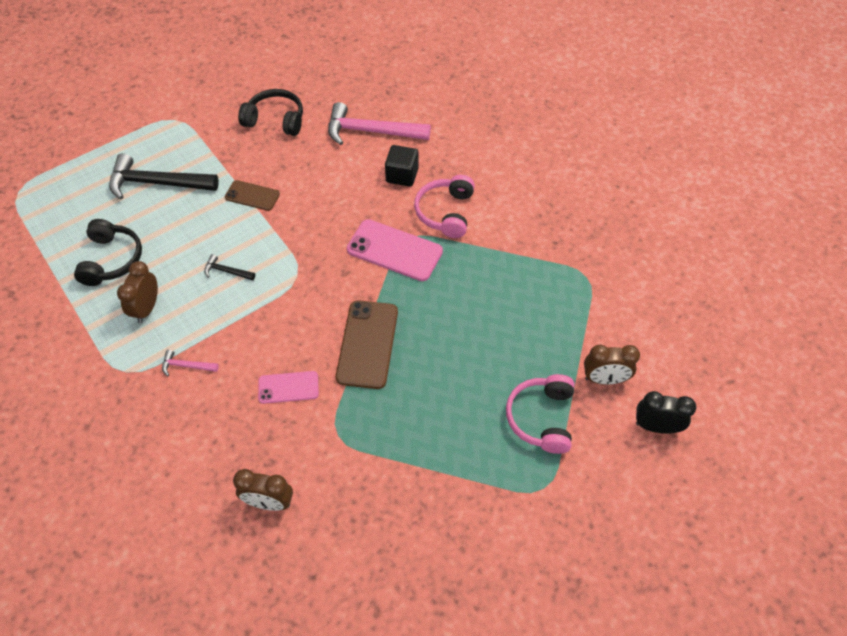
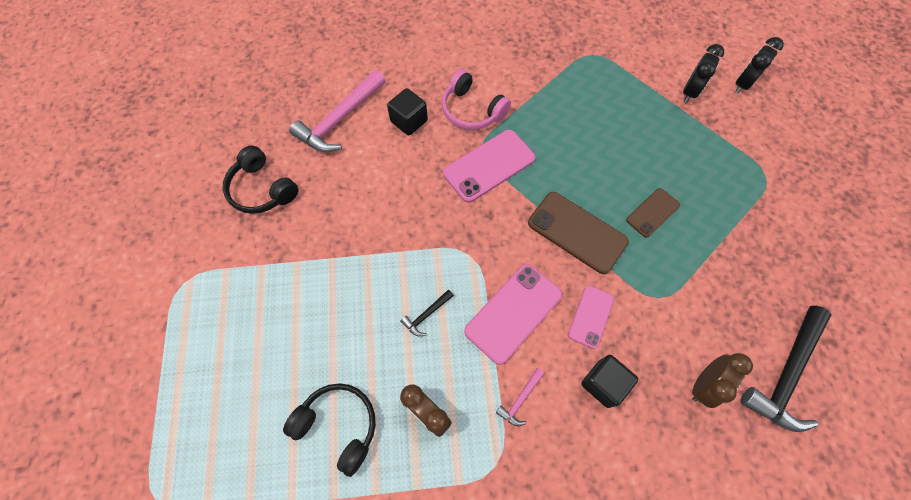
camera: 60 degrees left, 10 degrees up
(157, 183) = (263, 336): black hammer -> black hammer (786, 374)
(230, 421) = (603, 383): none -> black cube
(252, 196) = (346, 252): brown phone -> brown phone (652, 212)
(260, 329) = (513, 313): none -> pink phone
(275, 120) = (262, 189): black headphones -> black headphones turned 90 degrees counterclockwise
(541, 418) = (705, 147): pink headphones -> none
(604, 379) = (690, 92): brown clock -> black clock

